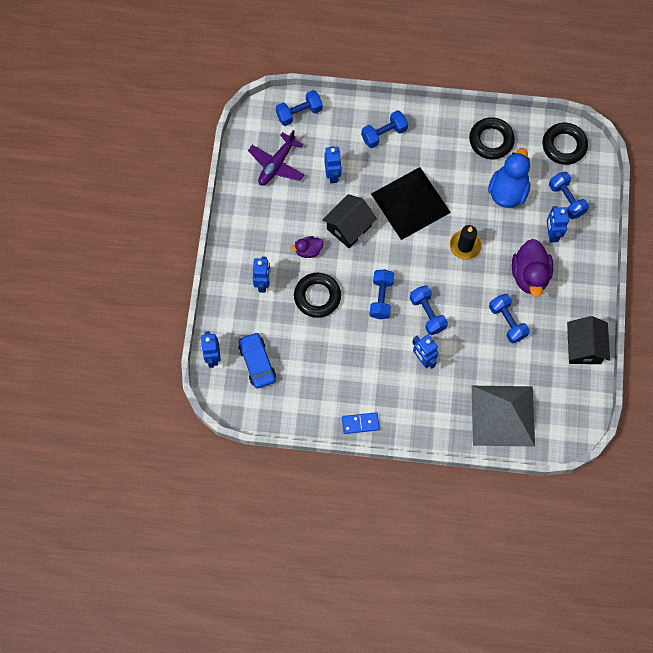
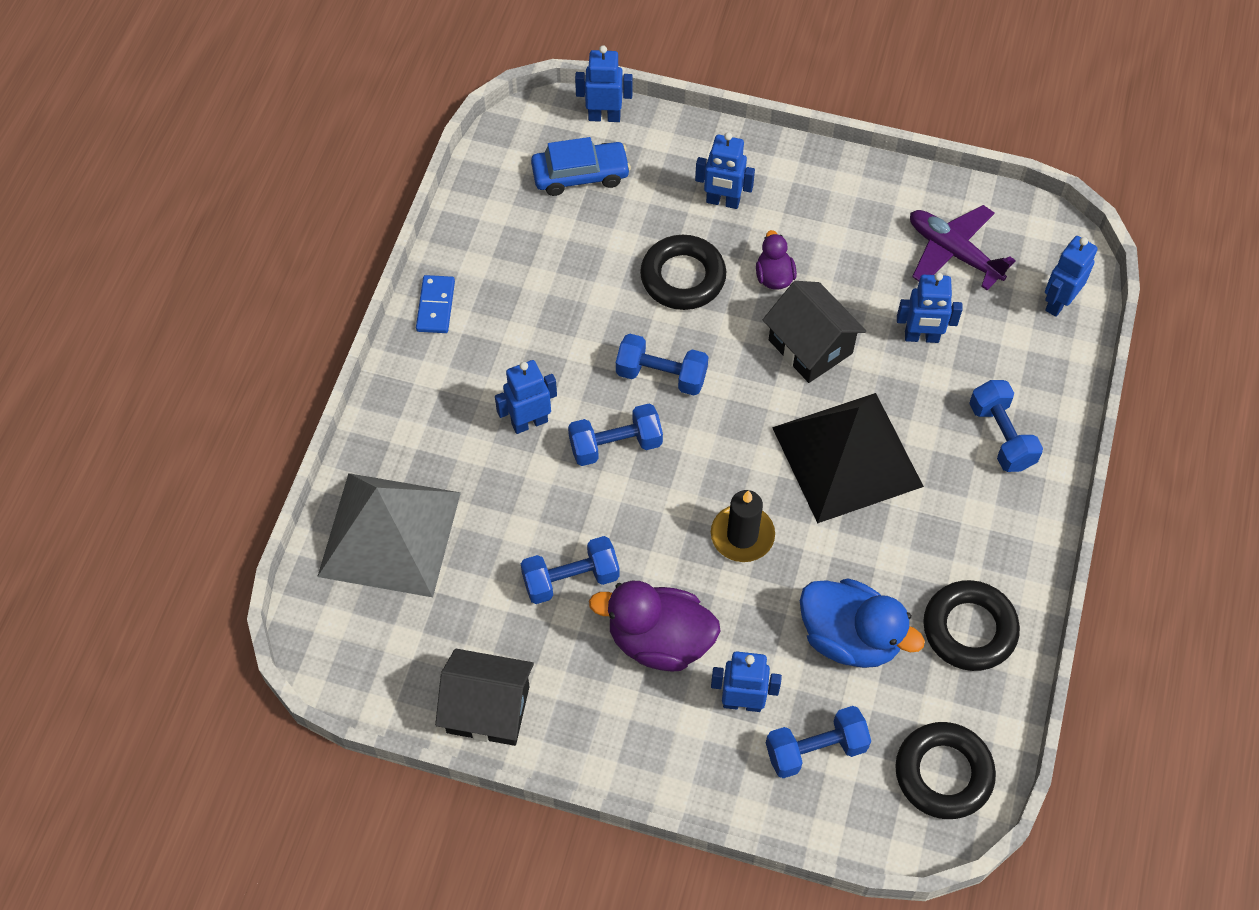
camera: 100 degrees right, 10 degrees down
(299, 113) = (1058, 302): blue dumbbell -> blue robot

